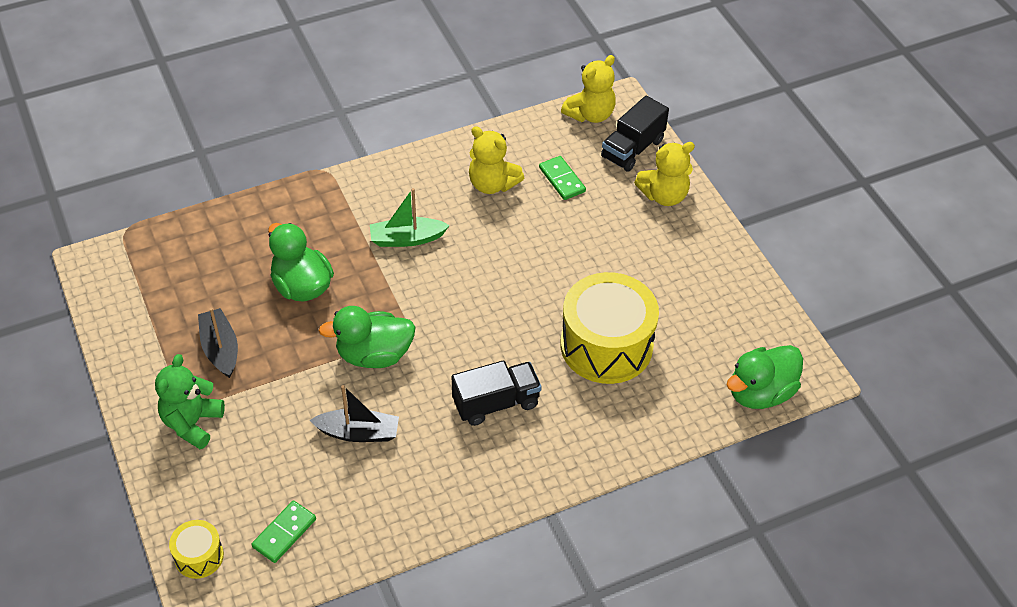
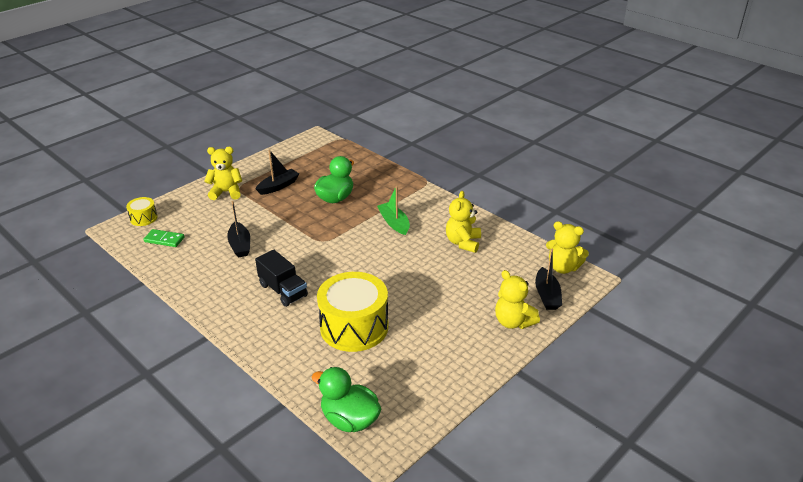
camera: 70 degrees right, 15 degrees down
(192, 423) = (226, 192): green teddy bear -> yellow teddy bear
(374, 355) = (298, 235): green duck -> none
(562, 180) = (490, 270): green domino -> none
(632, 149) = (547, 295): black truck -> black boat

